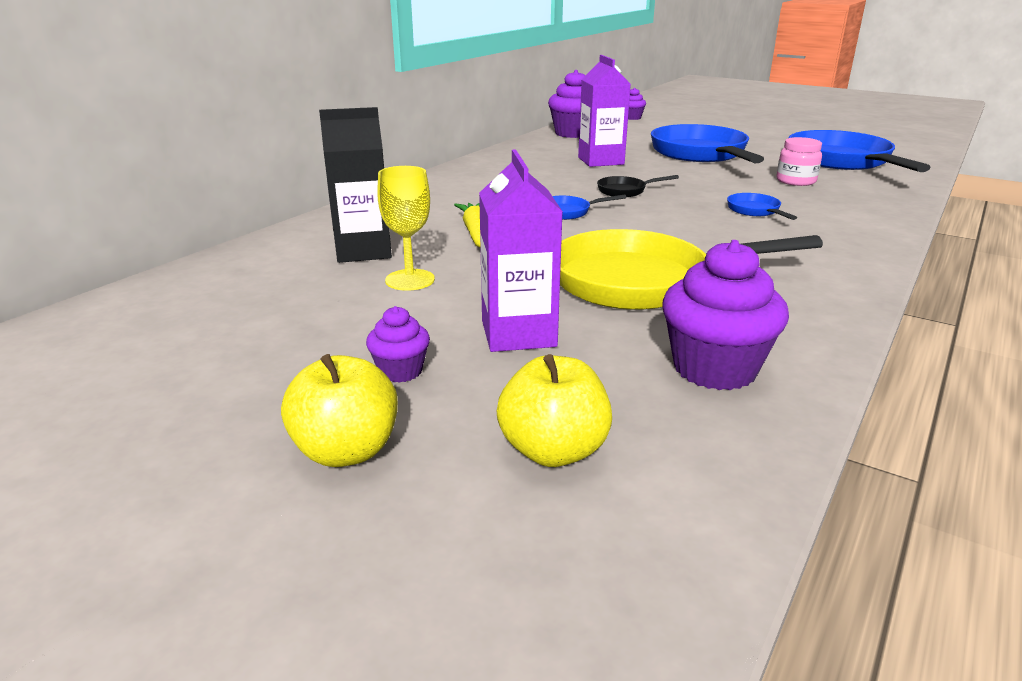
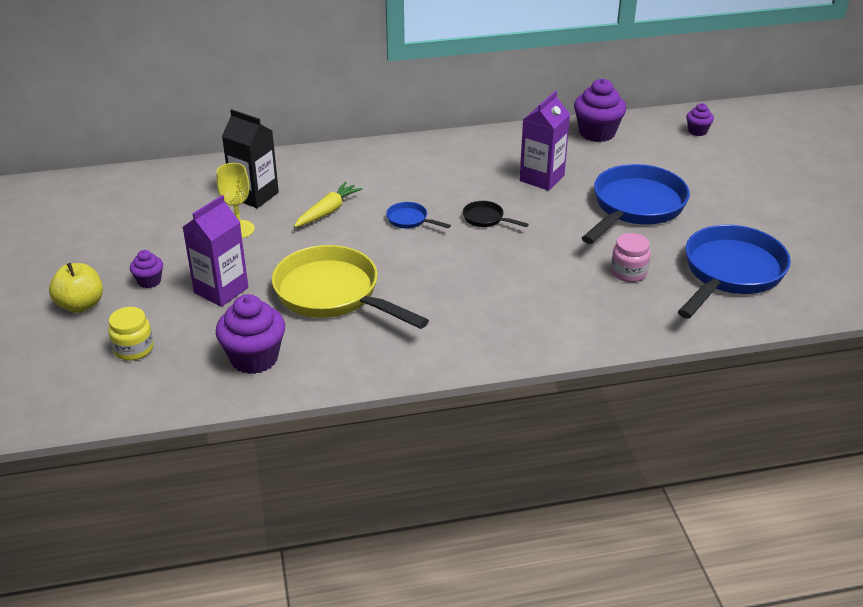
camera: 45 degrees right, 10 degrees up
(553, 451) = (133, 349): yellow apple -> yellow jar
(755, 211) = (522, 282): blue pan -> none

